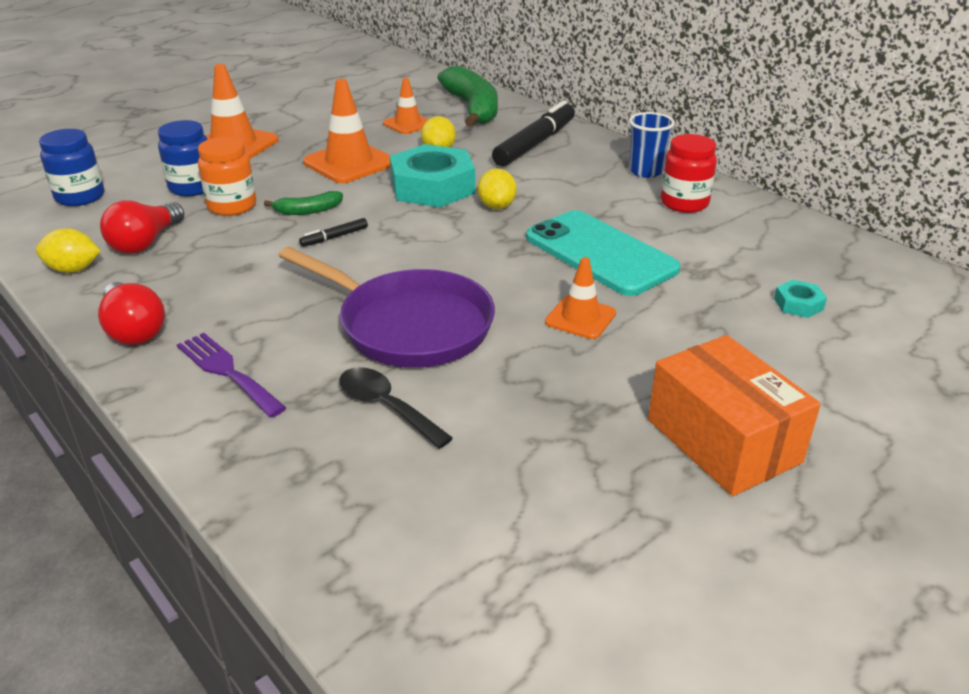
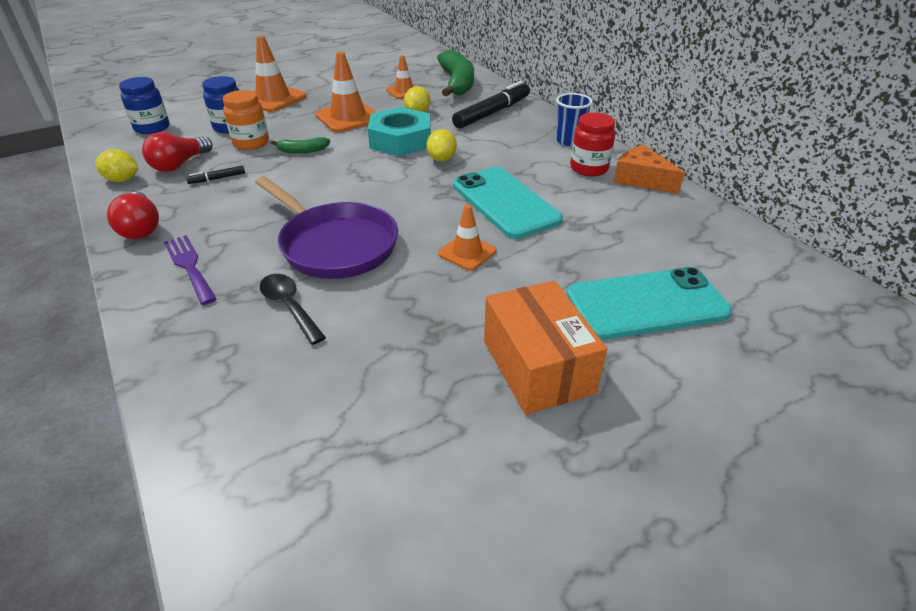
camera: 10 degrees right, 5 degrees up
(334, 237) = (312, 172): black marker -> black marker (217, 179)
(752, 211) = (641, 179): none -> orange cheese
(798, 304) = (648, 259): turquoise nut -> none
(817, 355) = (646, 304): none -> turquoise phone

